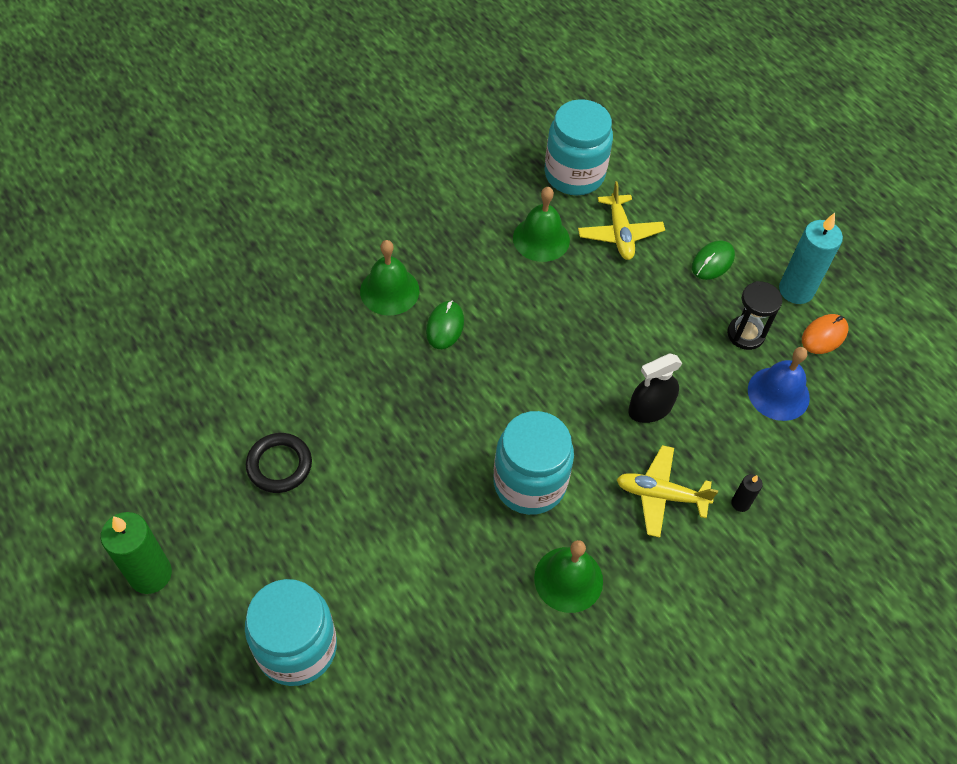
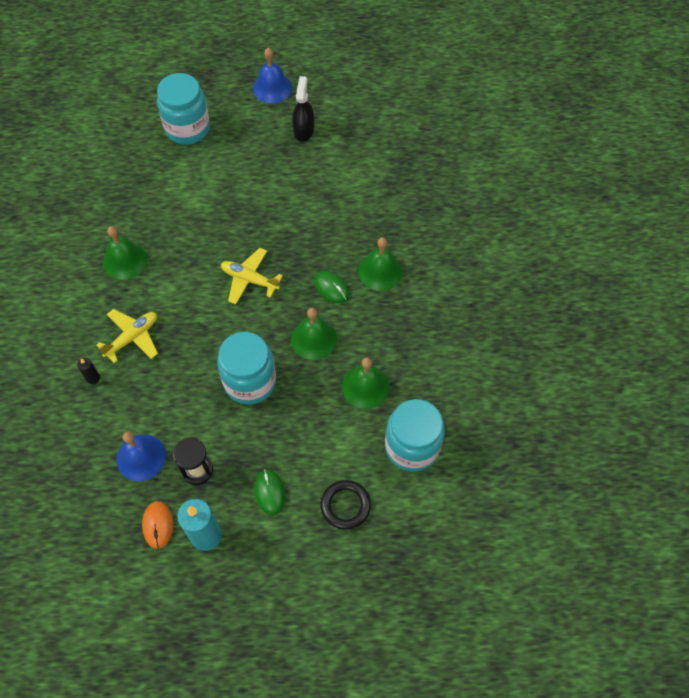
camera: 125 degrees right, 5 degrees up
(150, 574) = (272, 88): green candle -> blue bell
(279, 465) = (294, 162): black ring -> black ring (345, 505)
(521, 310) = (313, 339): none -> green bell
(529, 483) = (193, 274): turquoise jar -> turquoise jar (250, 381)
(619, 234) = (336, 443): yellow plane -> yellow plane (249, 279)
(650, 409) = (189, 369): black spray bottle -> black spray bottle (303, 130)

